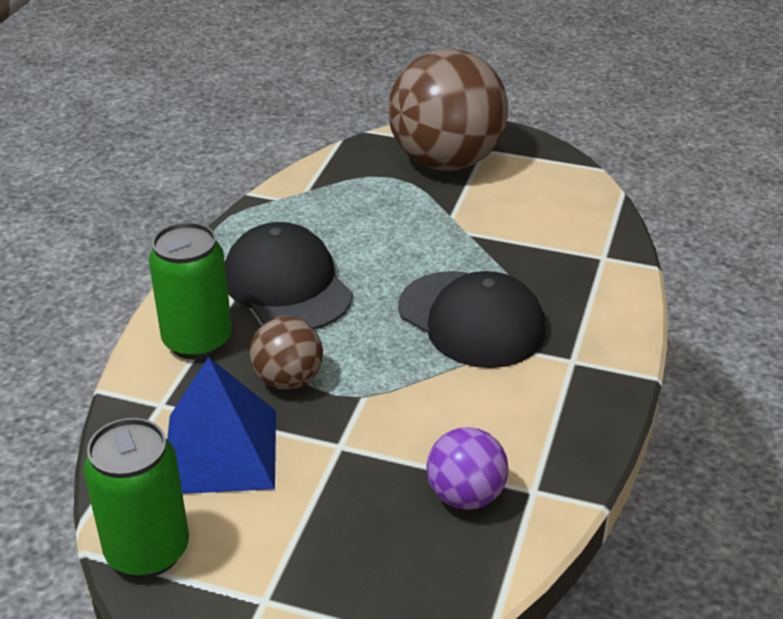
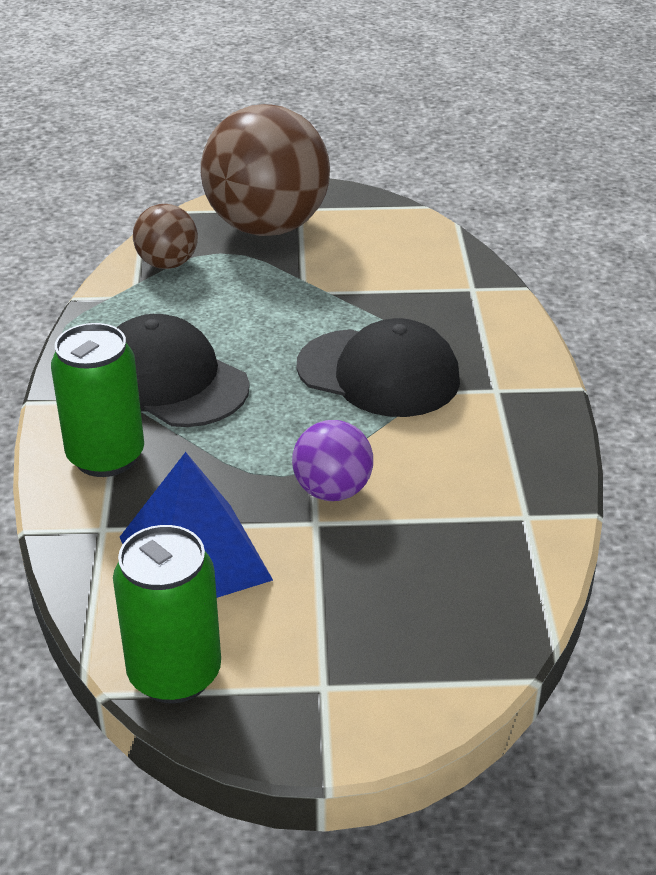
camera: 20 degrees left, 0 degrees up
(288, 380) = (226, 472): brown ball -> brown ball (167, 264)
(465, 496) = (465, 538): purple ball -> purple ball (332, 491)

